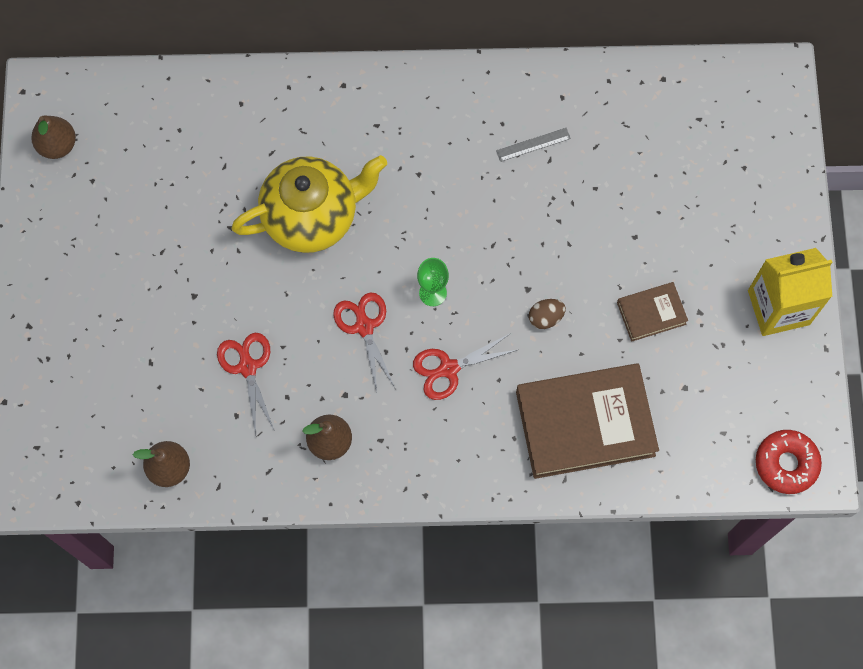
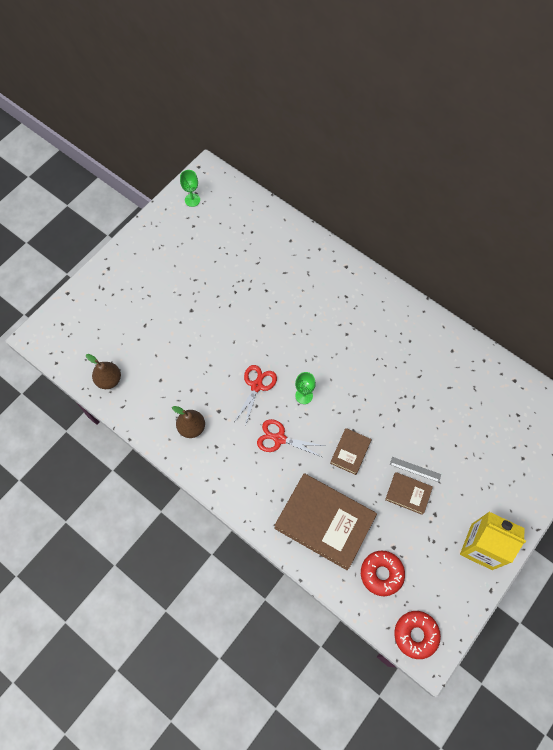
camera: 40 degrees right, 5 degrees down
(57, 145) = (192, 200): brown pear -> green goblet
(247, 367) = (185, 362): red scissors -> none
(312, 217) = (278, 316): yellow teapot -> none
(533, 144) = (417, 362): grey ruler -> grey ruler (415, 469)
(545, 317) = (350, 452): brown egg -> brown book
(696, 428) = (381, 574): none -> red donut

